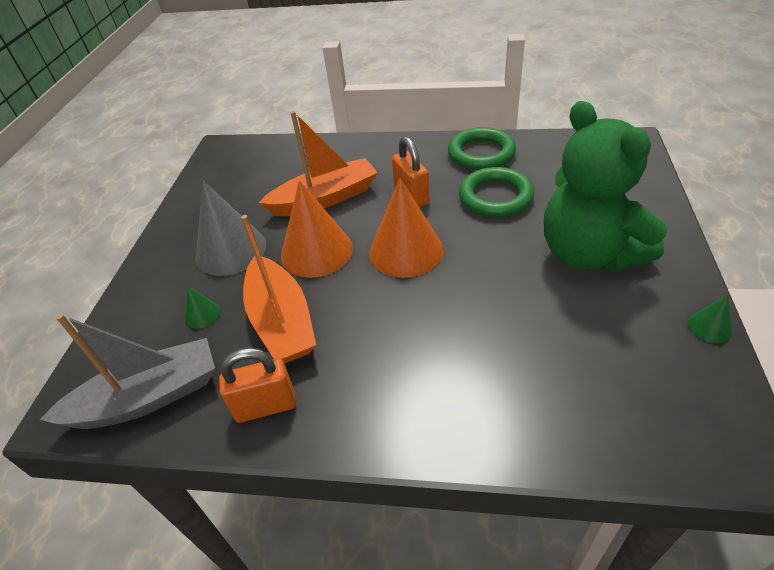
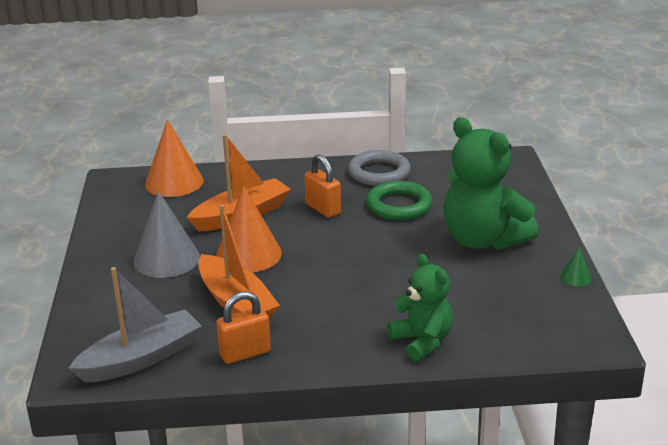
camera: 15 degrees left, 15 degrees down
(202, 314) = (162, 304): green cone -> none
(406, 251) = (329, 248): orange cone -> orange cone (174, 182)
(481, 153) = (379, 173): green ring -> grey ring
(490, 417) = (422, 341): none -> green teddy bear

